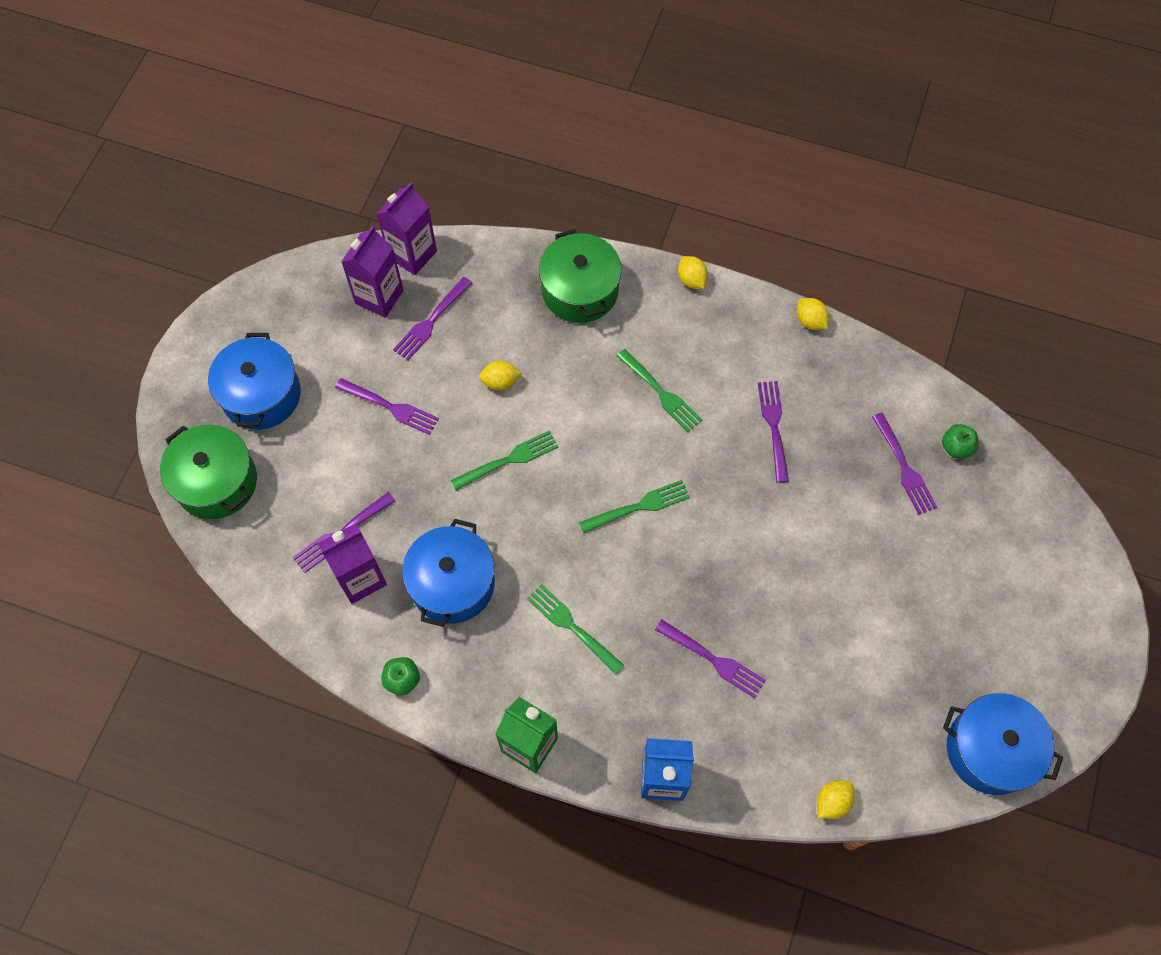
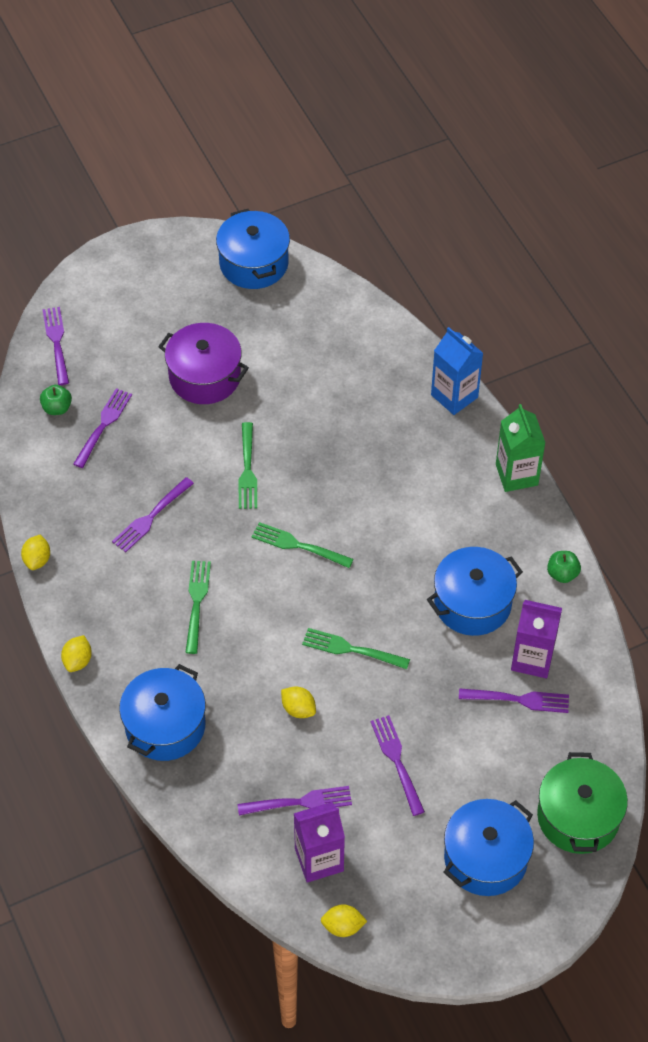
camera: 135 degrees left, 10 degrees down
(412, 254) = (257, 873): purple carton -> none
(573, 627) = (421, 513): green fork -> green fork (247, 469)
(580, 291) = (165, 726): green pot -> blue pot
(712, 659) = (355, 427): purple fork -> purple fork (57, 343)
(832, 802) = (371, 311): yellow lemon -> yellow lemon (343, 926)
(885, 588) = (205, 376): none -> purple pot

